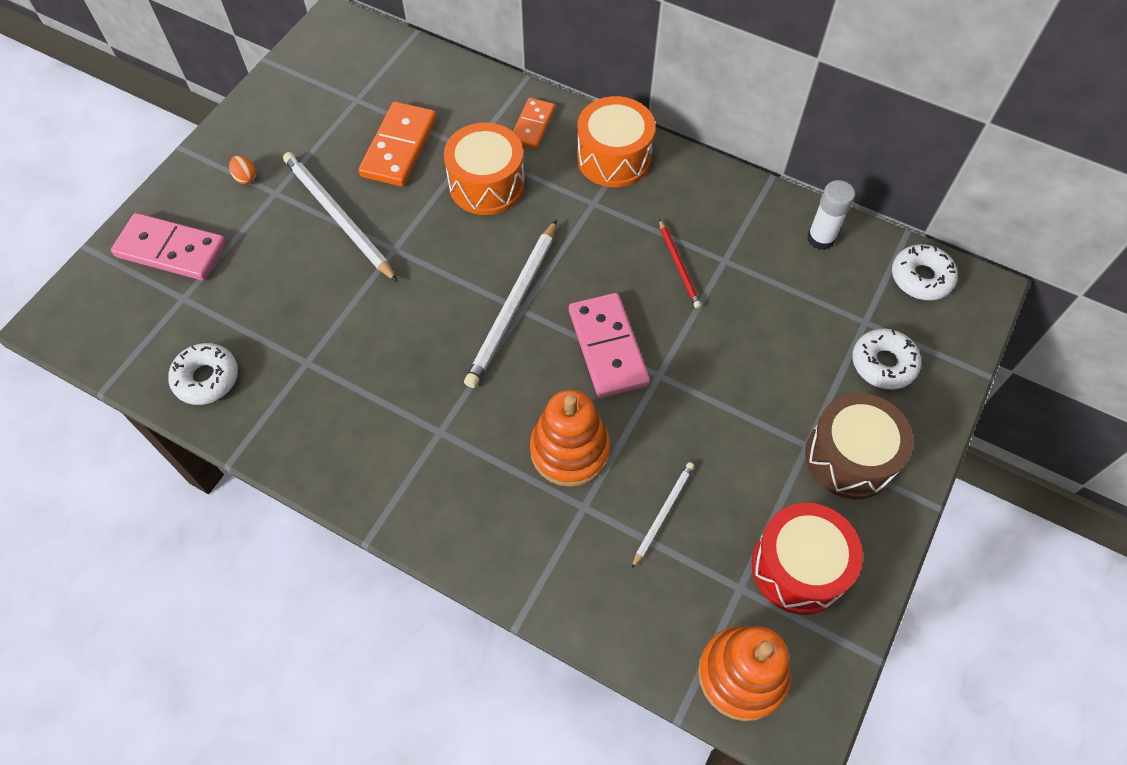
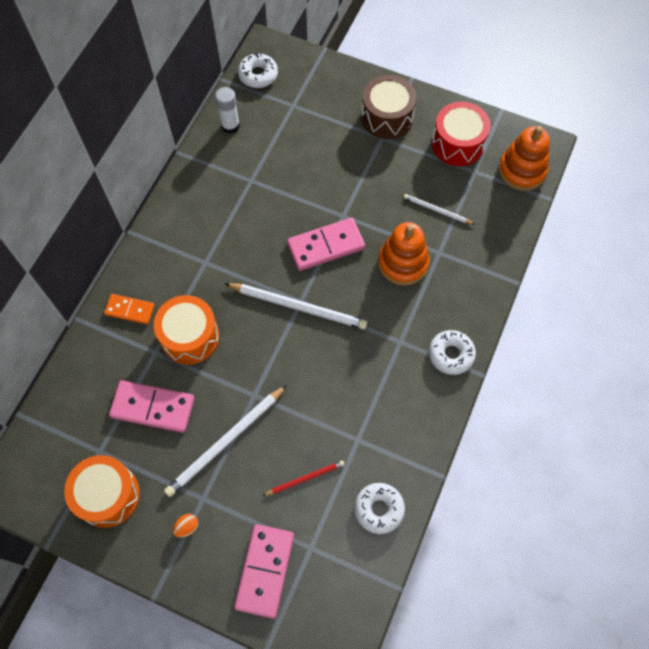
camera: 95 degrees left, 5 degrees up
(399, 147) = (153, 407): orange domino -> pink domino
(614, 157) = (162, 251): orange drum -> orange drum (107, 495)
(678, 266) = (257, 207): red pencil -> red pencil (305, 478)
(883, 364) = (322, 98): white donut -> white donut (451, 354)

